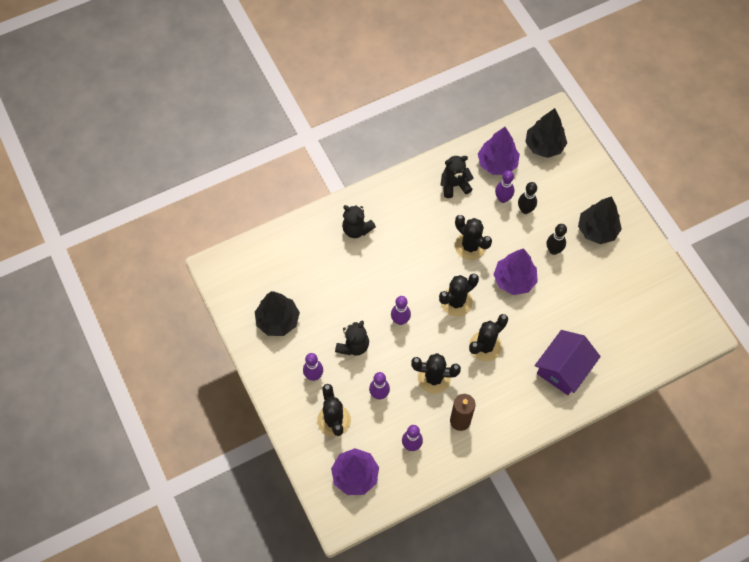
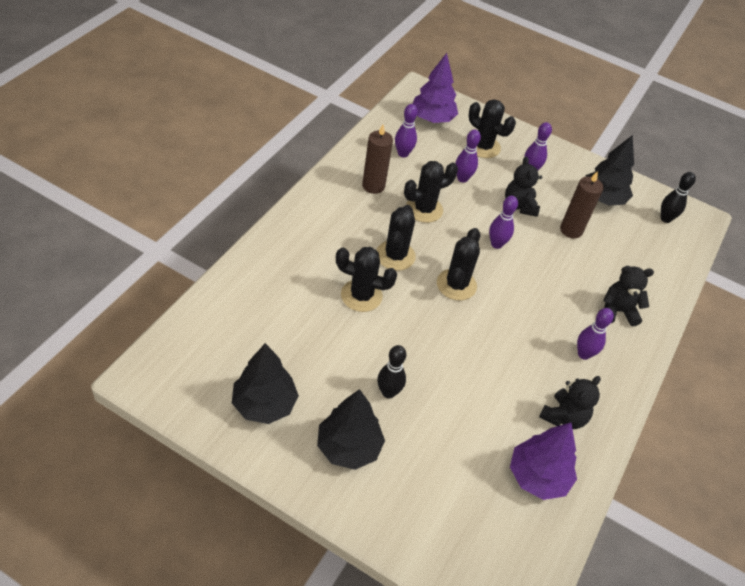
camera: 140 degrees right, 15 degrees down
(331, 305) = (571, 230): none -> brown candle
(470, 246) = (487, 350): black cactus -> black cactus (361, 295)
(503, 198) = (494, 429): purple bowling pin -> purple bowling pin (584, 354)
(514, 280) = (411, 335): purple tree -> none
(525, 210) = (457, 428): black bowling pin -> black bowling pin (665, 219)
(544, 146) = (497, 541): black tree -> black tree (264, 404)
(563, 368) = (298, 269): purple house -> none

